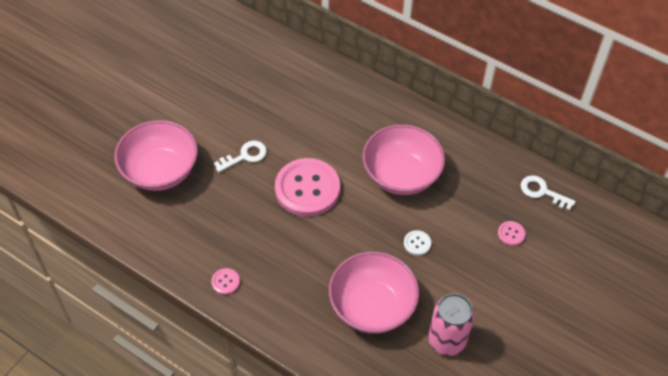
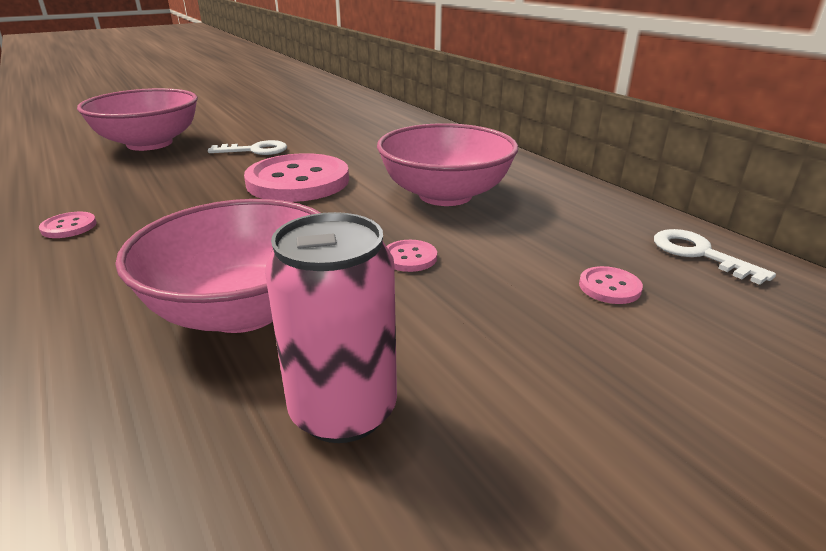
camera: 25 degrees right, 25 degrees down
(417, 243) = (409, 257): white button -> pink button

